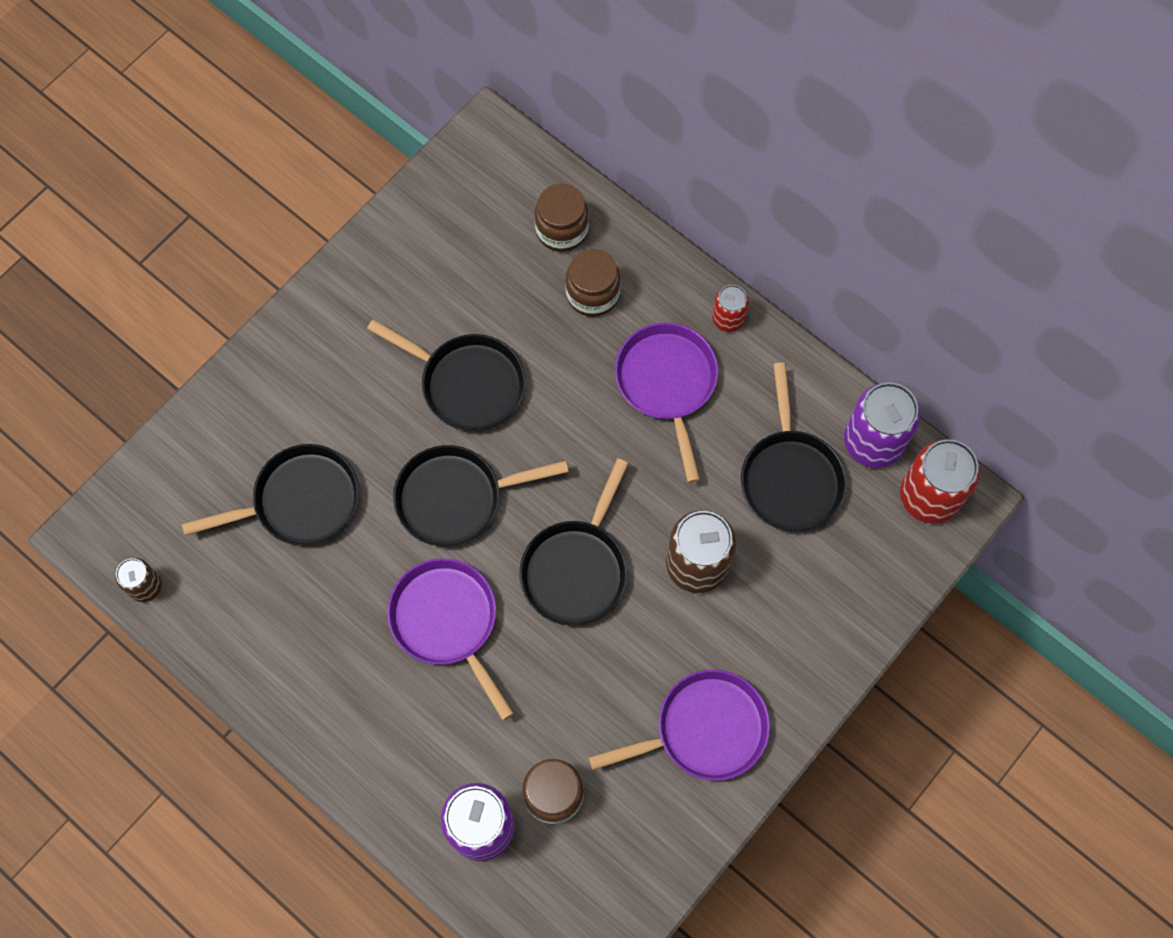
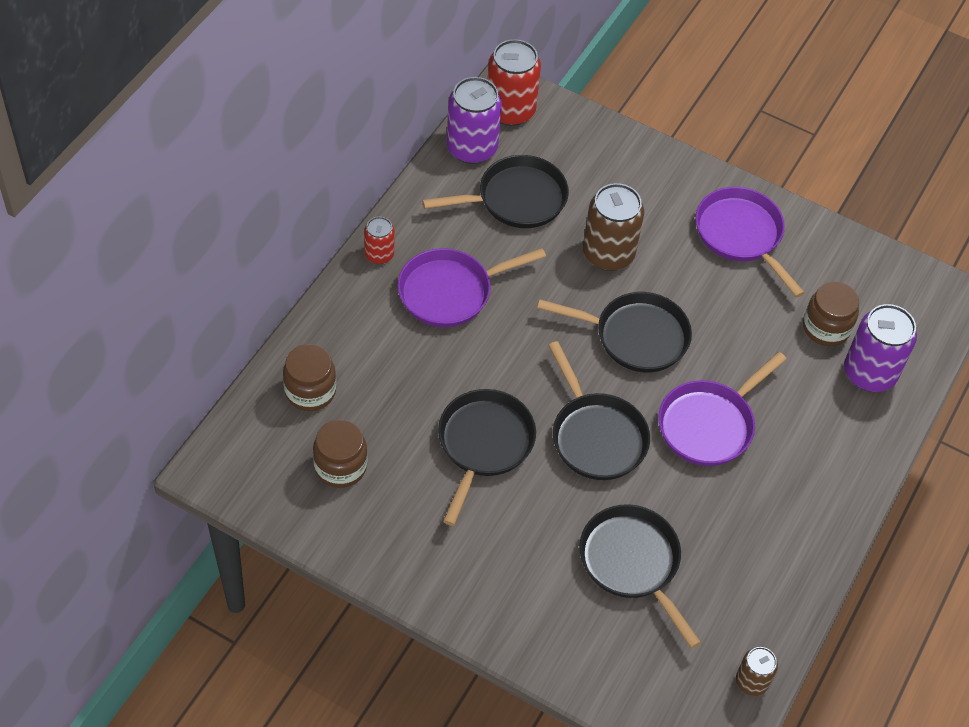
camera: 105 degrees left, 15 degrees down
(592, 294) = (373, 358): brown jar -> brown jar (340, 466)

